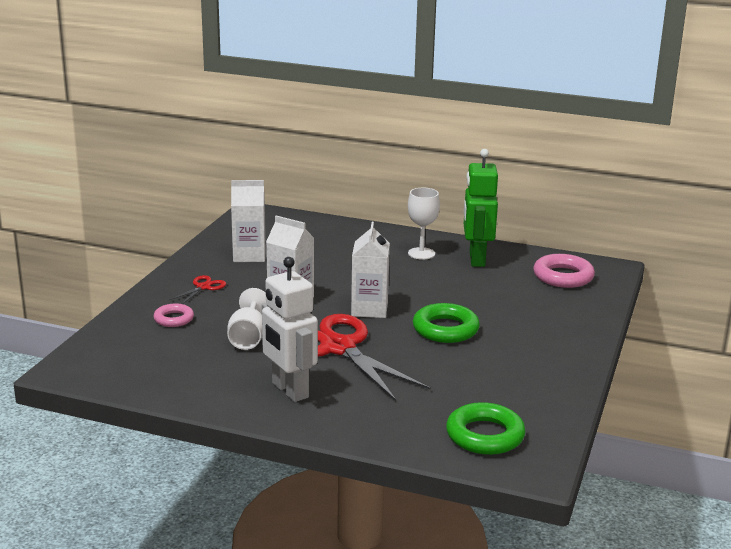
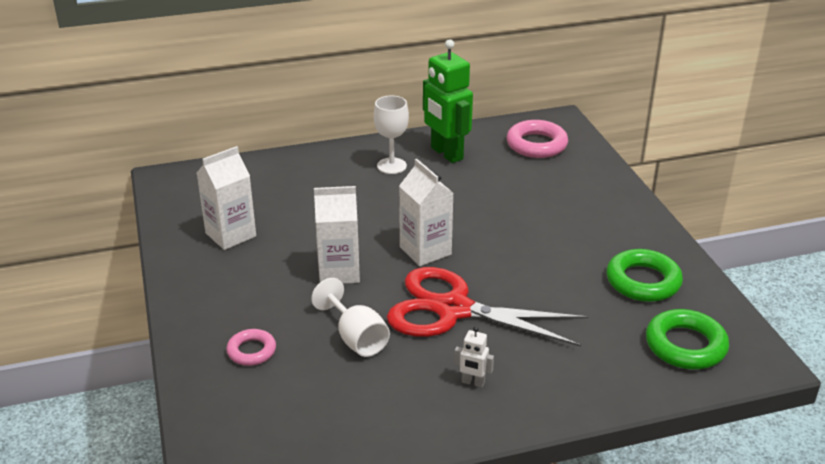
camera: 35 degrees left, 10 degrees up
(203, 287) = (232, 295): red scissors -> none
(289, 390) = (473, 382): white robot -> white robot, size x0.44
(445, 329) = (516, 244): green ring -> green ring (643, 281)

